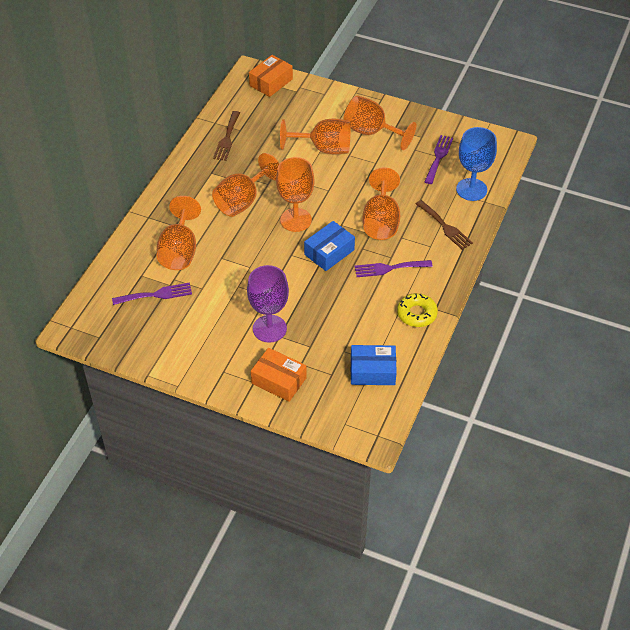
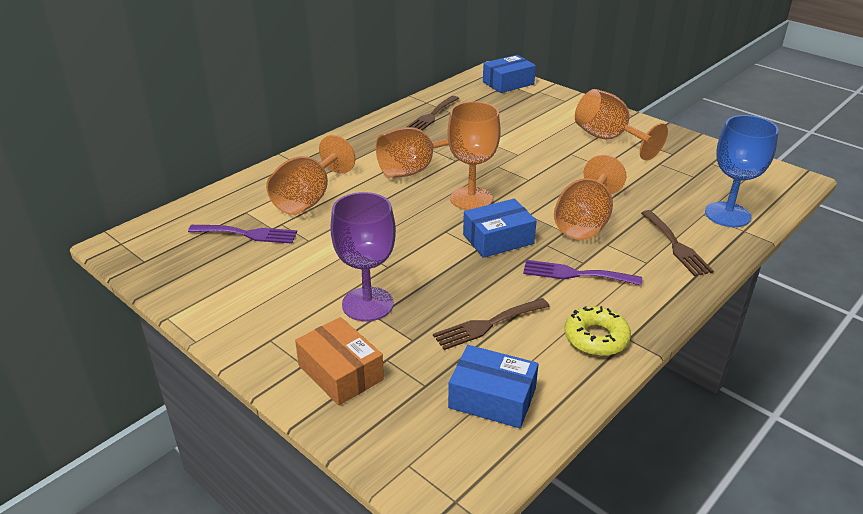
camera: 20 degrees right, 15 degrees down
(271, 82) = (508, 83): orange box -> blue box
(324, 148) = (542, 143): orange goblet -> none
(350, 323) = (487, 325): none -> brown fork
(438, 157) = (689, 175): purple fork -> none

